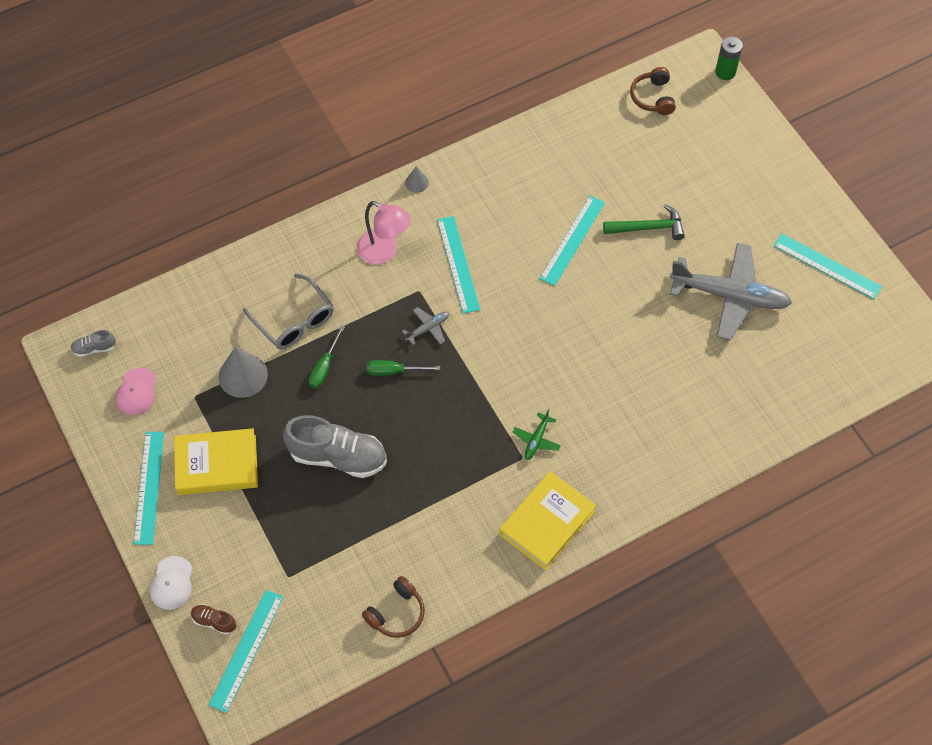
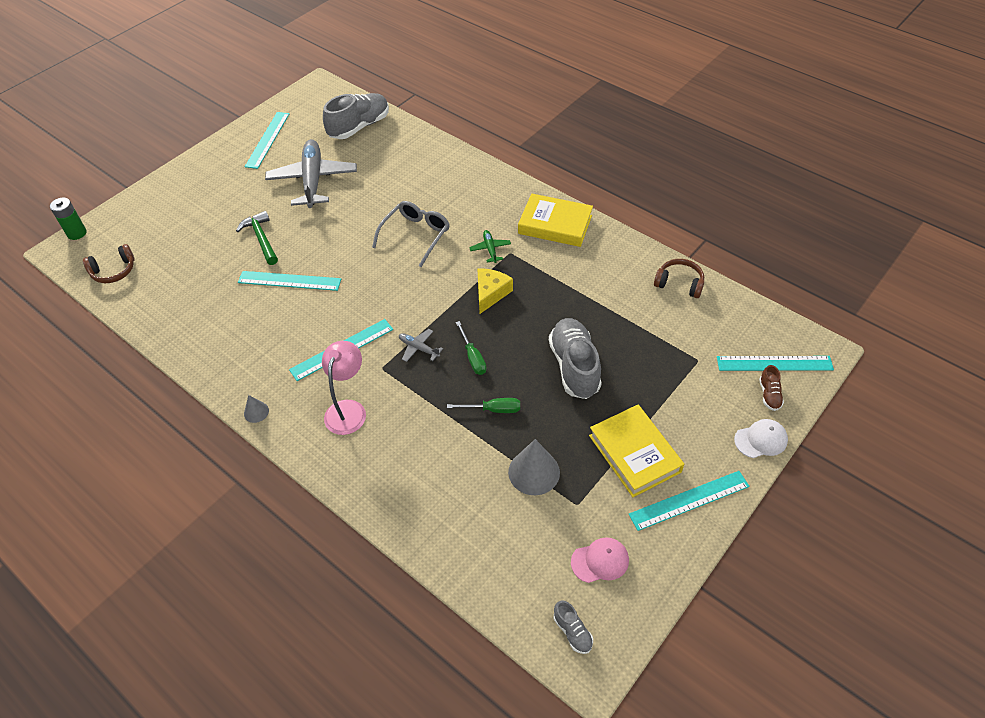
camera: 110 degrees left, 10 degrees down
(294, 320) = (454, 453): grey glasses -> grey glasses (416, 235)
(470, 417) = (490, 293): none -> yellow cheese
(536, 440) = (490, 249): green plane -> green plane turned 105 degrees counterclockwise
(818, 369) = (359, 127): none -> grey shoe

